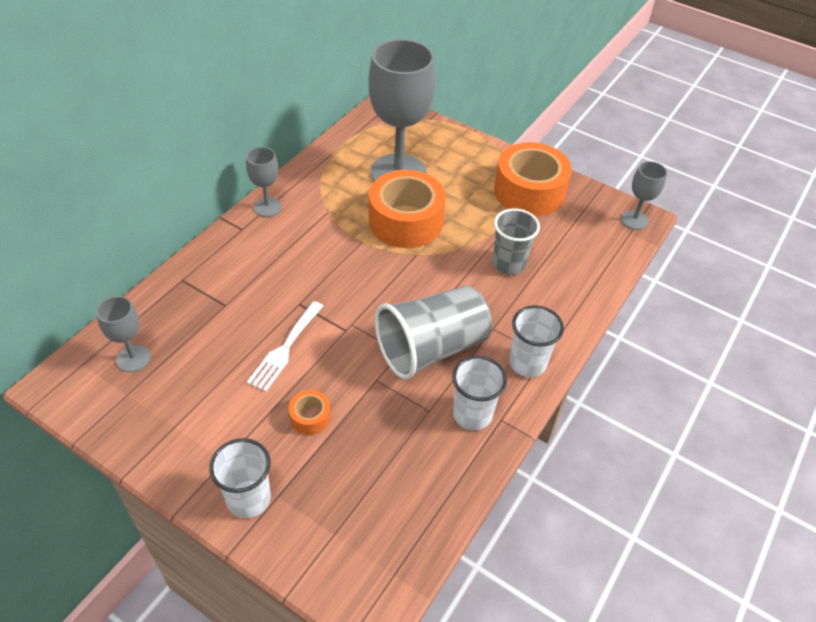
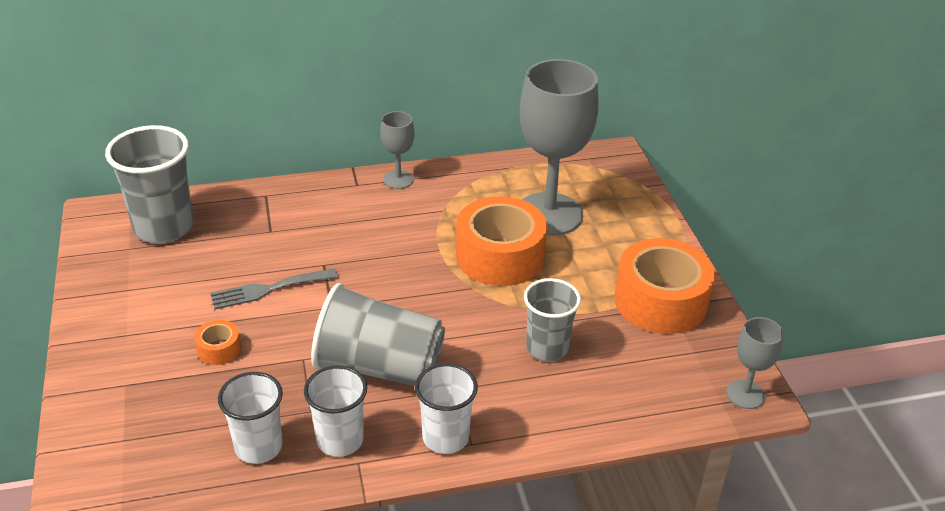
camera: 45 degrees right, 10 degrees down
(133, 358) = (164, 228): grey goblet -> grey cup
(249, 499) = (106, 371): white cup -> white cup (258, 447)
(285, 349) = (268, 289): white fork -> grey fork

